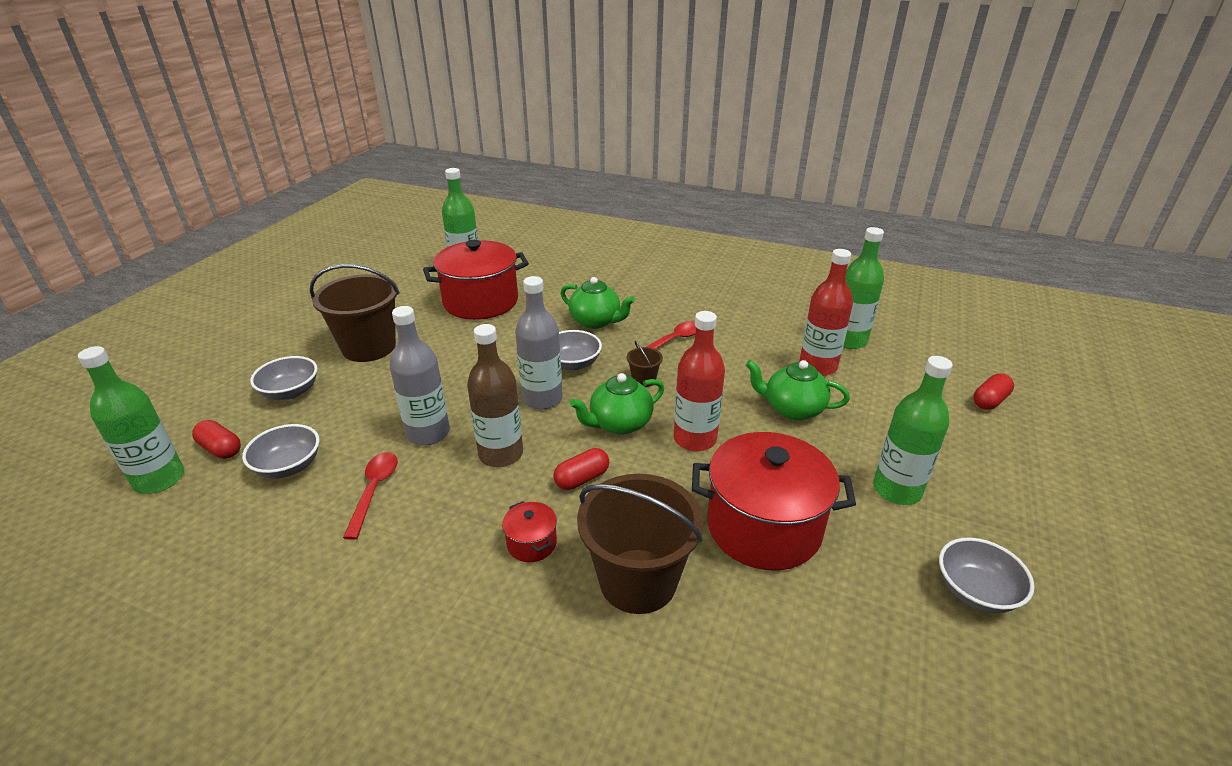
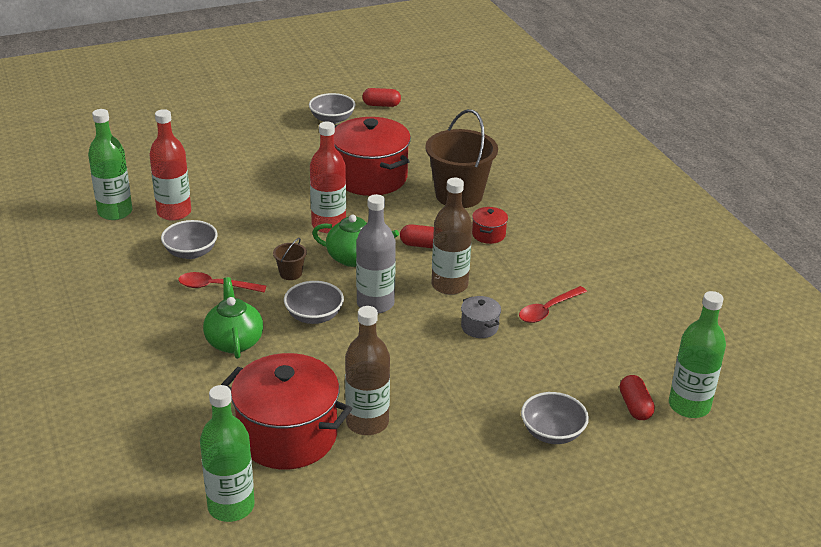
camera: 135 degrees left, 0 degrees up
(288, 466) = (592, 360): grey bowl -> grey bowl (191, 252)
(369, 347) = (448, 444): brown bucket -> none
(428, 433) = (479, 327): grey bottle -> grey pot
(440, 330) = (367, 422): none -> brown bottle
(792, 409) = (245, 204): green teapot -> none
(897, 490) = (283, 152): green bottle -> none
(989, 401) = (142, 145): red capsule -> red capsule (381, 105)

